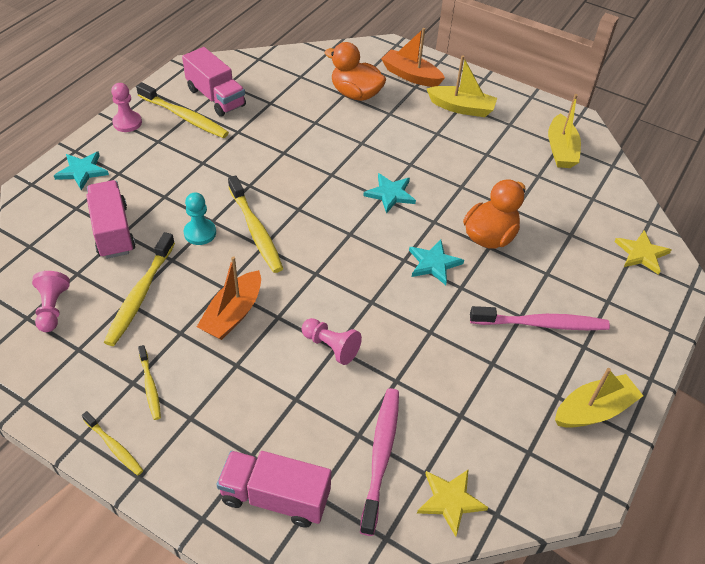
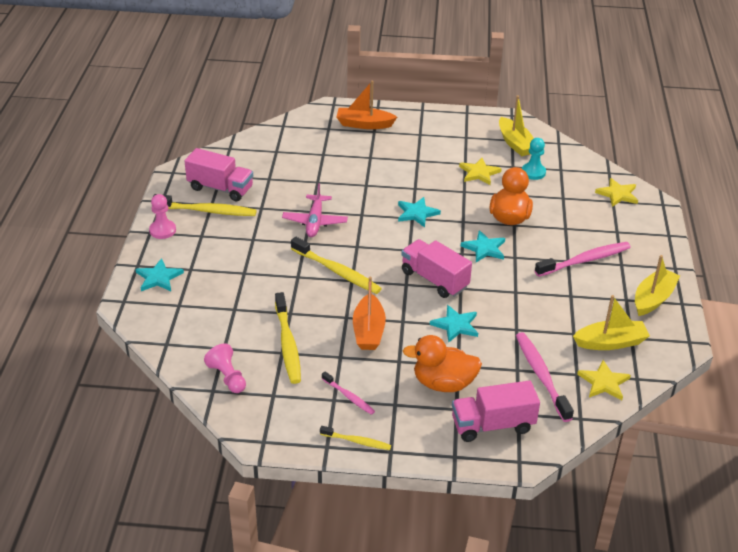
camera: 25 degrees left, 10 degrees down
(113, 231) = (225, 310): pink truck -> pink truck (434, 280)
(150, 386) = (349, 397): yellow toothbrush -> pink toothbrush
(200, 233) = (296, 288): turquoise pawn -> turquoise pawn (533, 172)
(277, 165) = (315, 222): none -> pink plane
(331, 346) = (455, 325): pink pawn -> turquoise star
(355, 94) = (332, 151): orange duck -> orange duck (443, 383)
(461, 108) = (421, 136): yellow boat -> yellow boat (610, 342)
(494, 171) = (479, 173): none -> yellow star

